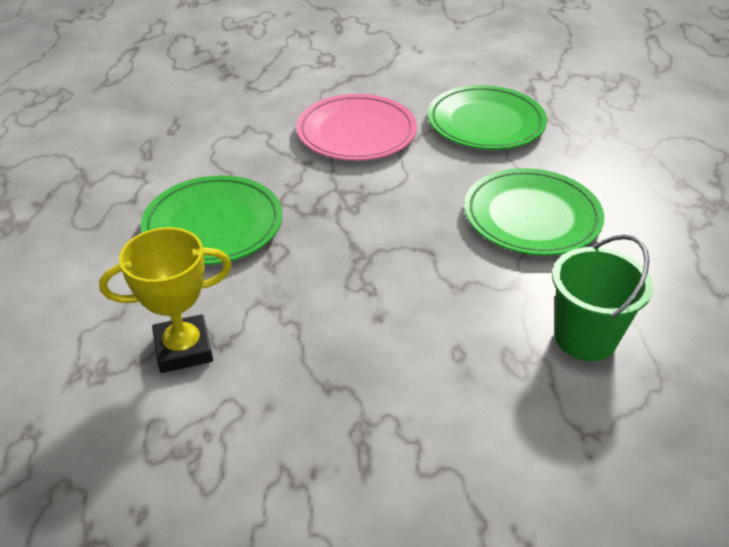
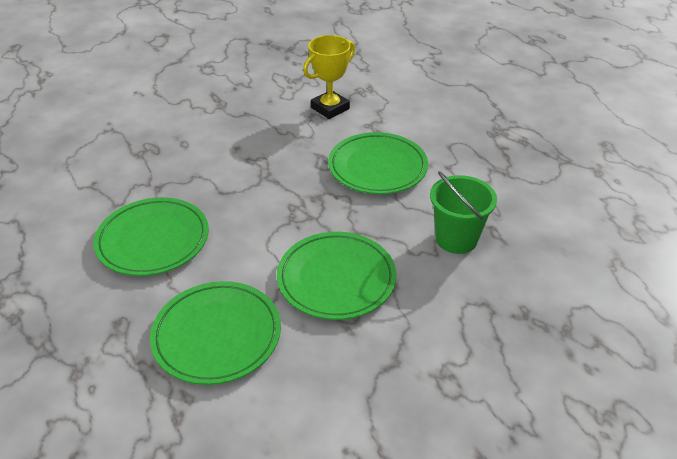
camera: 155 degrees right, 0 degrees up
(356, 133) = (336, 279): pink plate -> green plate
(585, 338) = (110, 170): green bucket -> green bucket (456, 239)

